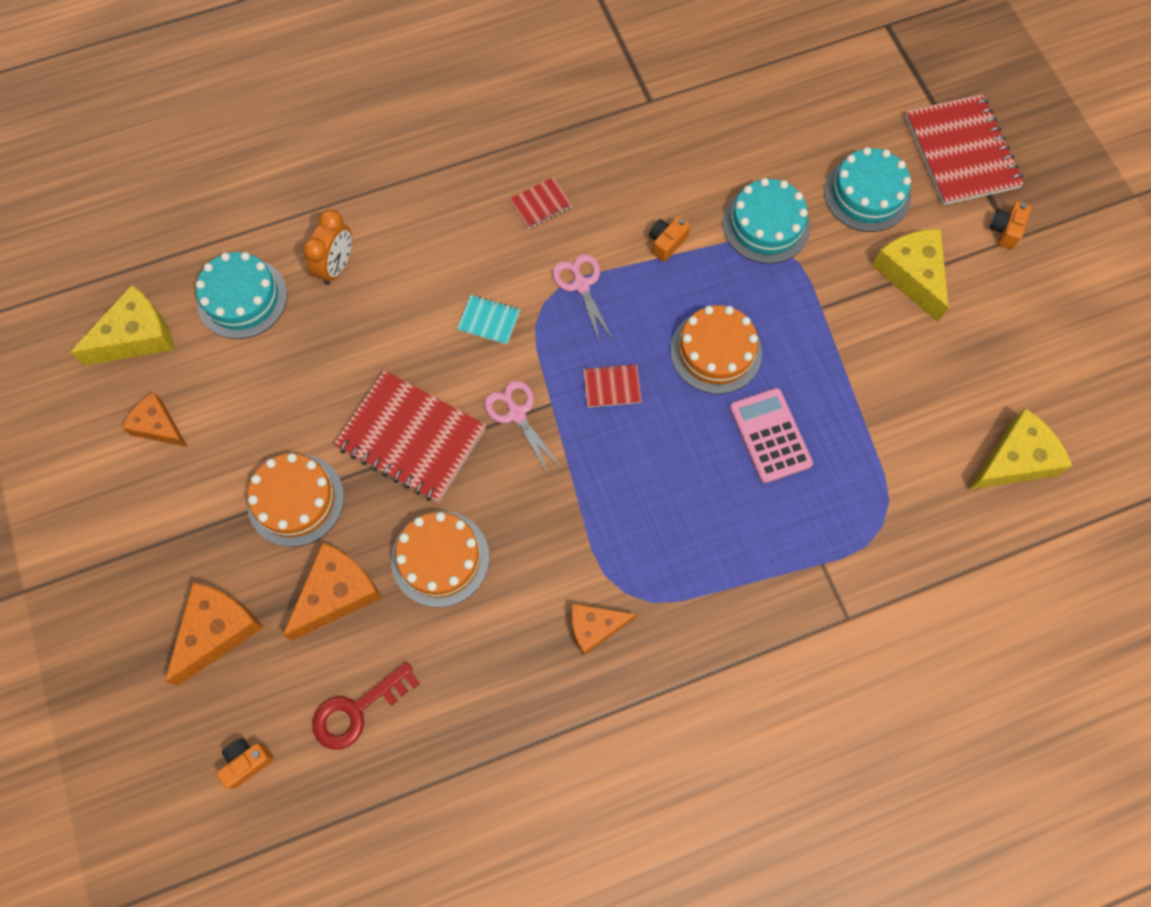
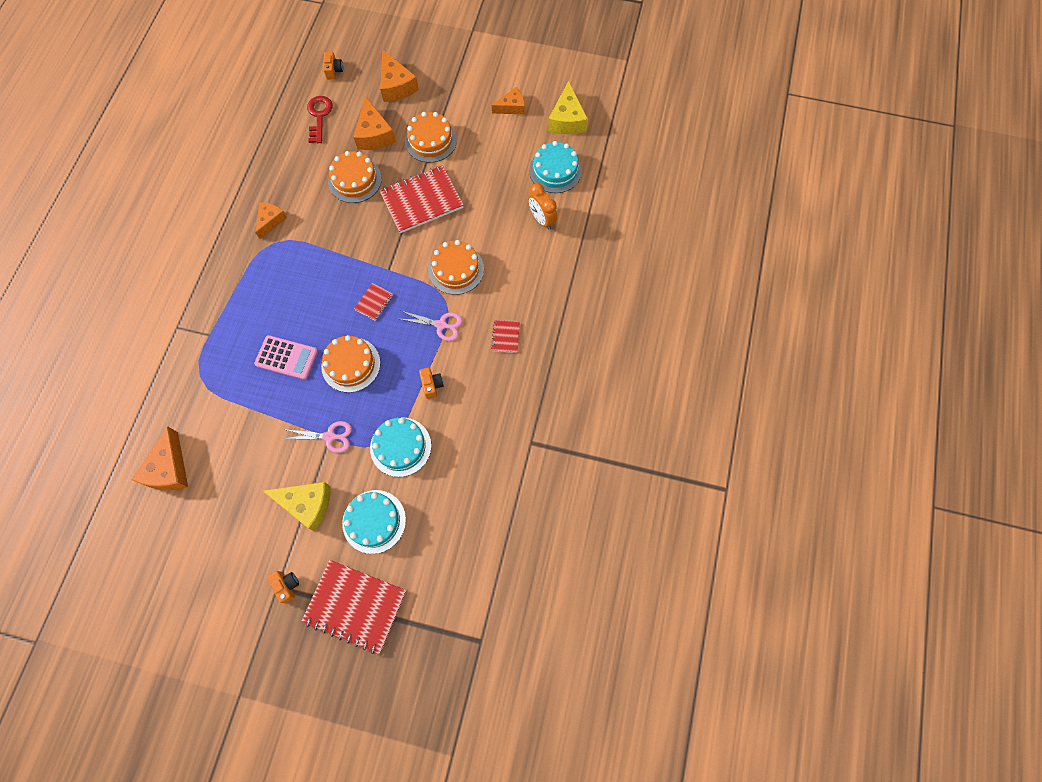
camera: 125 degrees right, 0 degrees up
(489, 320) = (456, 269): turquoise notebook -> orange cake
(517, 414) = (395, 251): pink scissors -> pink scissors (329, 436)
(1014, 460) = (169, 469): yellow cheese -> orange cheese

